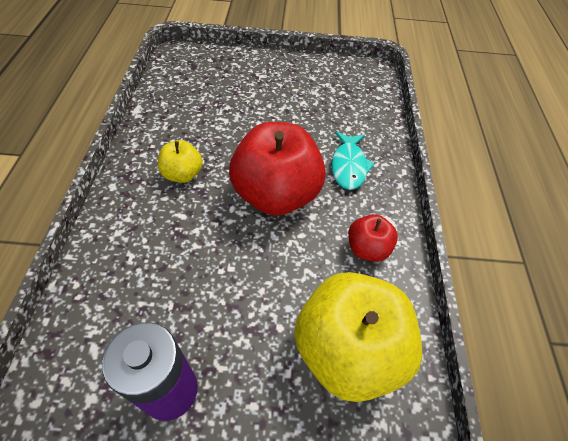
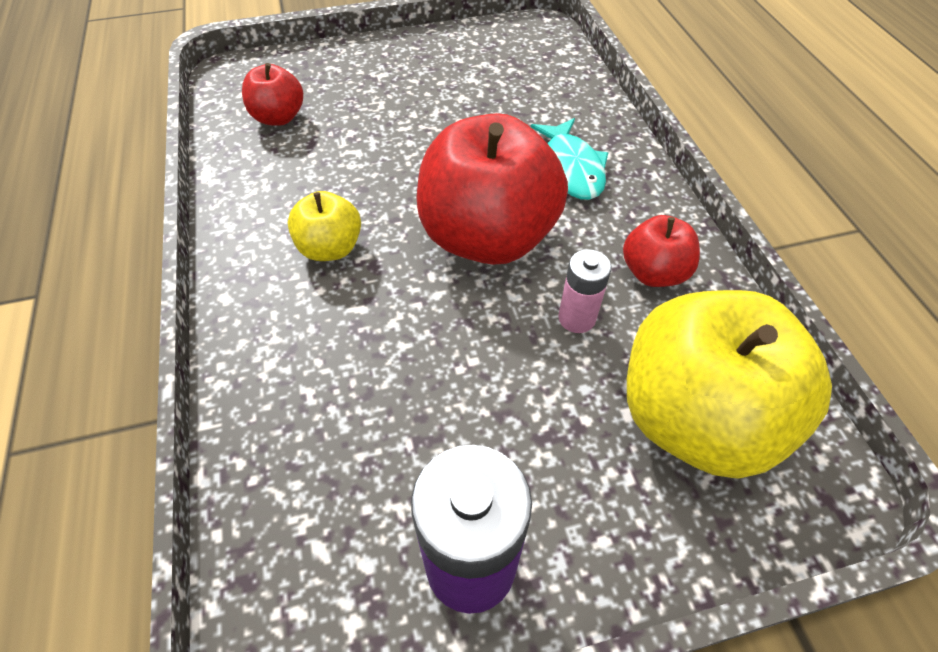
camera: 15 degrees left, 0 degrees up
(191, 87) = (279, 117): none -> red apple
(305, 262) = (576, 318): none -> pink battery

